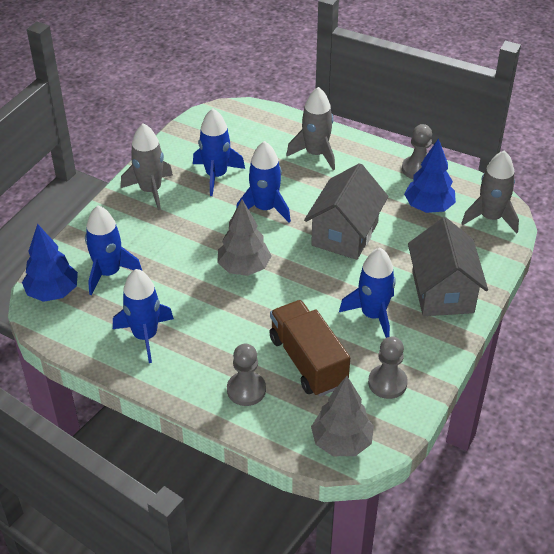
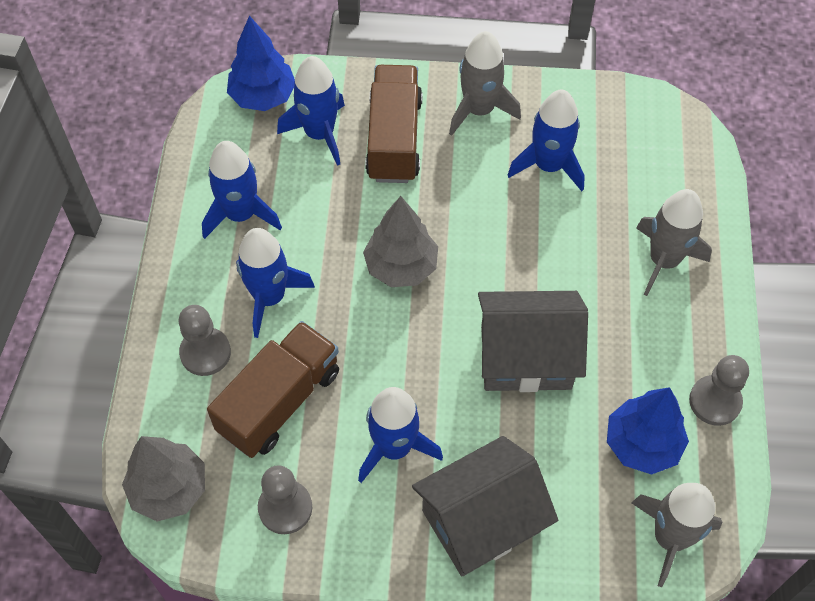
camera: 65 degrees right, 15 degrees up
(142, 237) = (394, 139): none -> brown truck
(265, 208) = (520, 245): blue rocket -> blue rocket (269, 297)

